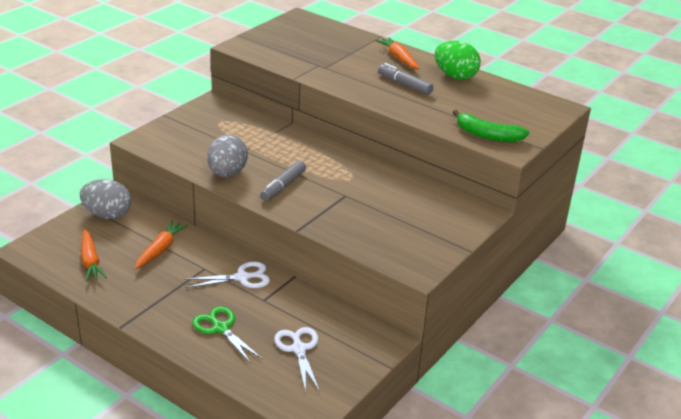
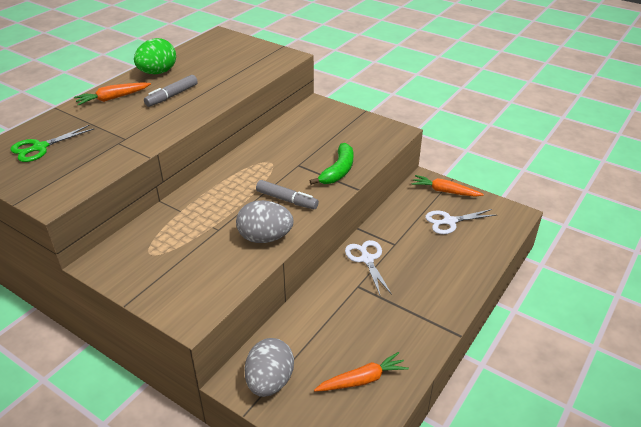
camera: 90 degrees left, 5 degrees up
(160, 249) = (332, 322): orange carrot -> orange carrot (445, 191)
(221, 328) = (439, 266): green scissors -> green scissors (40, 147)
(487, 135) = (266, 63): green banana -> green banana (338, 171)

